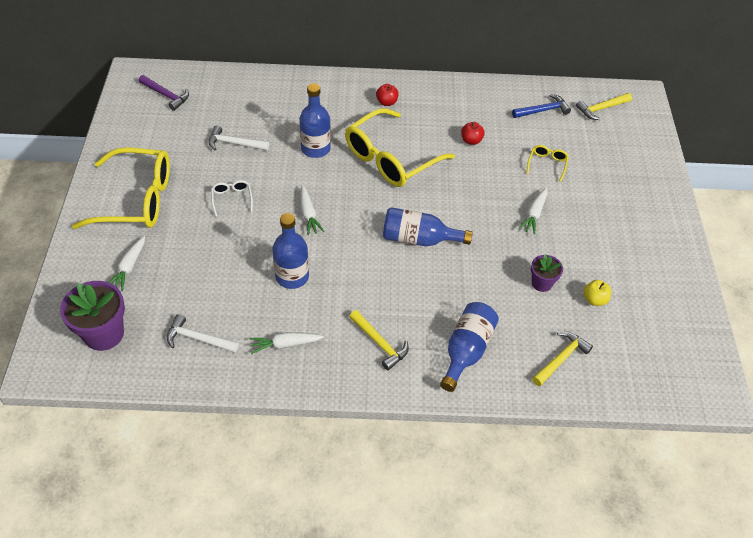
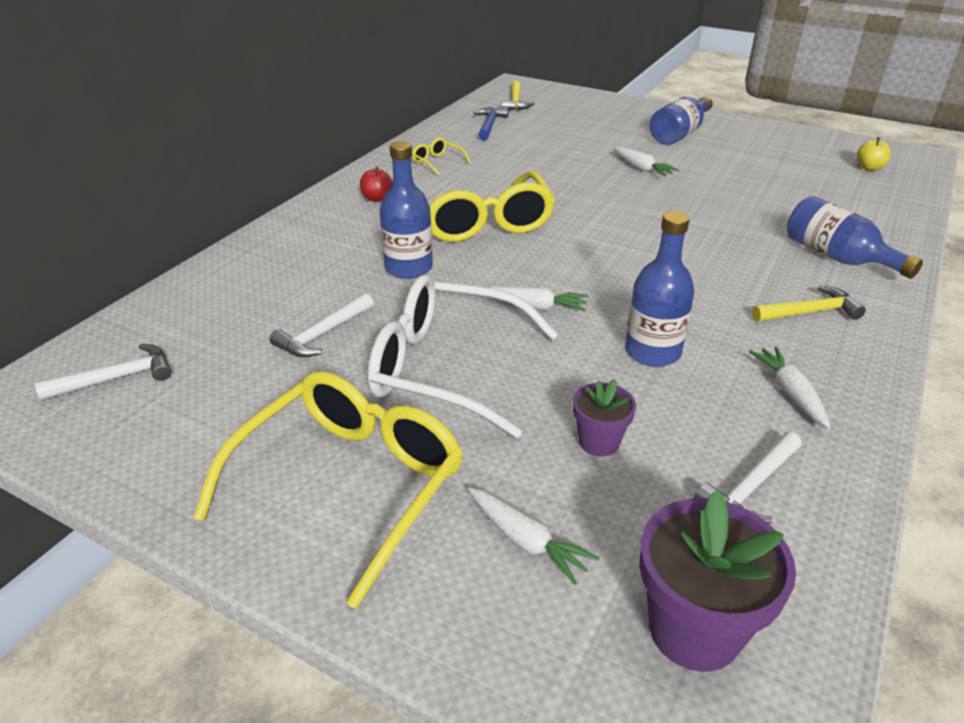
camera: 60 degrees left, 15 degrees down
(166, 95) = (117, 378): purple hammer -> white hammer
(232, 199) = (446, 368): white glasses -> white glasses, size x2.43
(285, 344) = (790, 393): white carrot -> white carrot turned 150 degrees clockwise
(418, 239) = (638, 240): blue bottle -> blue bottle (679, 134)
(471, 140) = (498, 169): red apple -> none
(541, 283) = (747, 191): purple flower pot -> purple flower pot (599, 442)
(547, 164) = (571, 143): yellow glasses -> yellow glasses (437, 162)
(561, 358) = (861, 209): yellow hammer -> none
(594, 299) = (782, 172): yellow apple -> yellow apple (869, 168)

